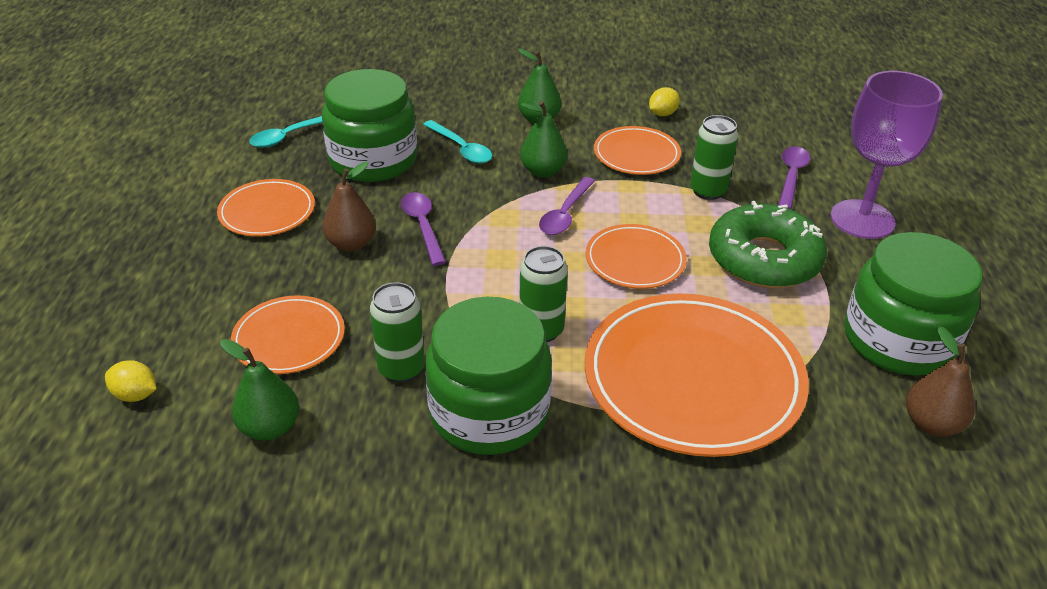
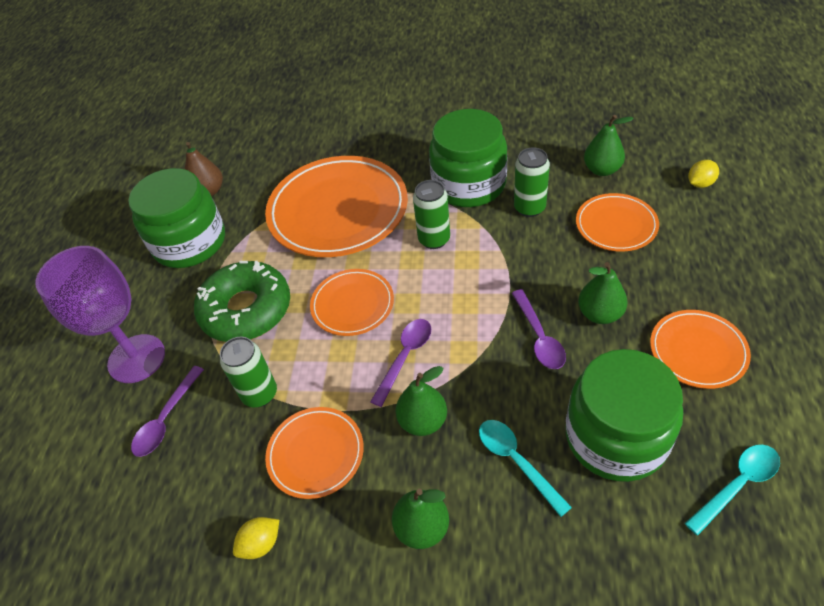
camera: 170 degrees left, 10 degrees up
(135, 395) = (700, 183): yellow lemon -> yellow lemon turned 60 degrees counterclockwise
(351, 244) = (600, 314): brown pear -> green pear

